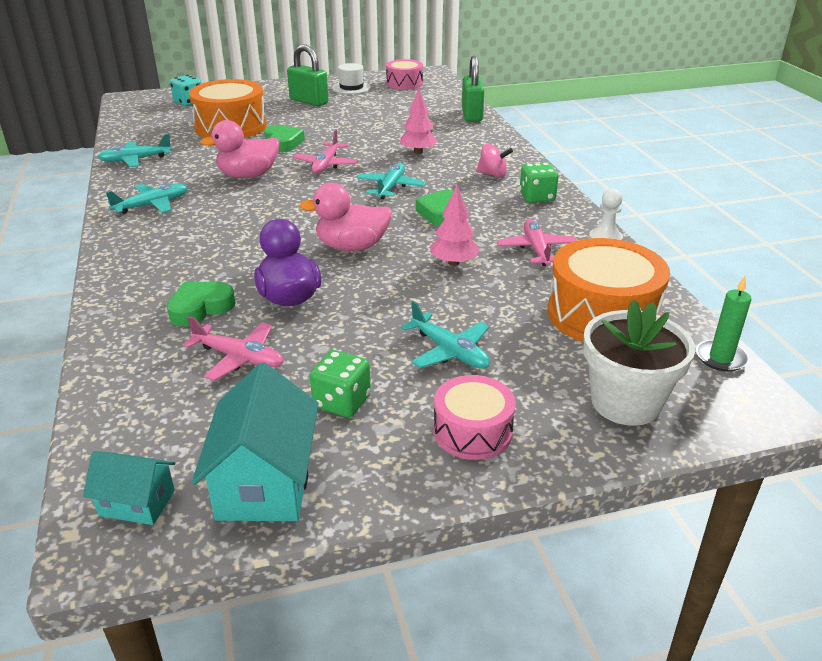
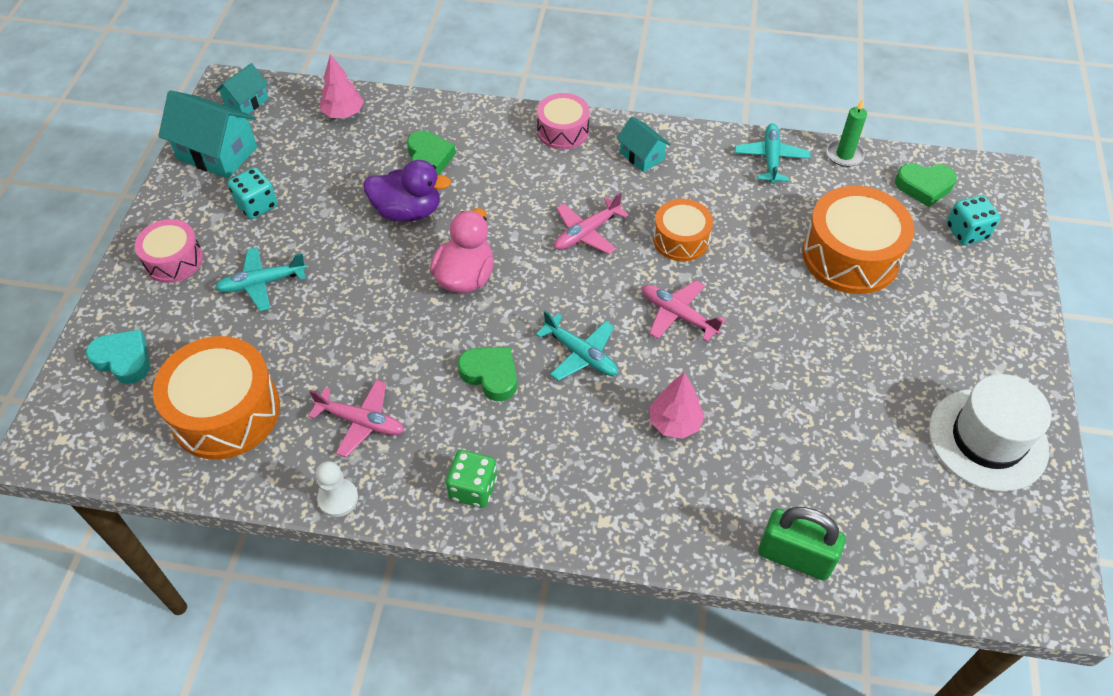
camera: 115 degrees right, 20 degrees up
(152, 205) = (642, 156): turquoise plane -> turquoise house
(239, 358) = (347, 166): pink plane -> pink plane (587, 233)
(248, 175) = (681, 239): pink duck -> orange drum
(283, 143) = (769, 293): green heart -> green heart (924, 186)
(309, 101) = (932, 364): green padlock -> none
(342, 402) = (257, 205): green dice -> turquoise dice
(351, 88) = (987, 439): white hat -> white hat, size x1.73
(404, 83) = (993, 526): pink drum -> pink drum (563, 131)
(453, 263) = (384, 342): pink tree -> pink tree (343, 113)
(493, 174) = (561, 474): pink spinning top -> none
(625, 402) = (123, 360): white flower pot -> turquoise heart
(720, 358) = (108, 460): green candle -> green candle (844, 155)

